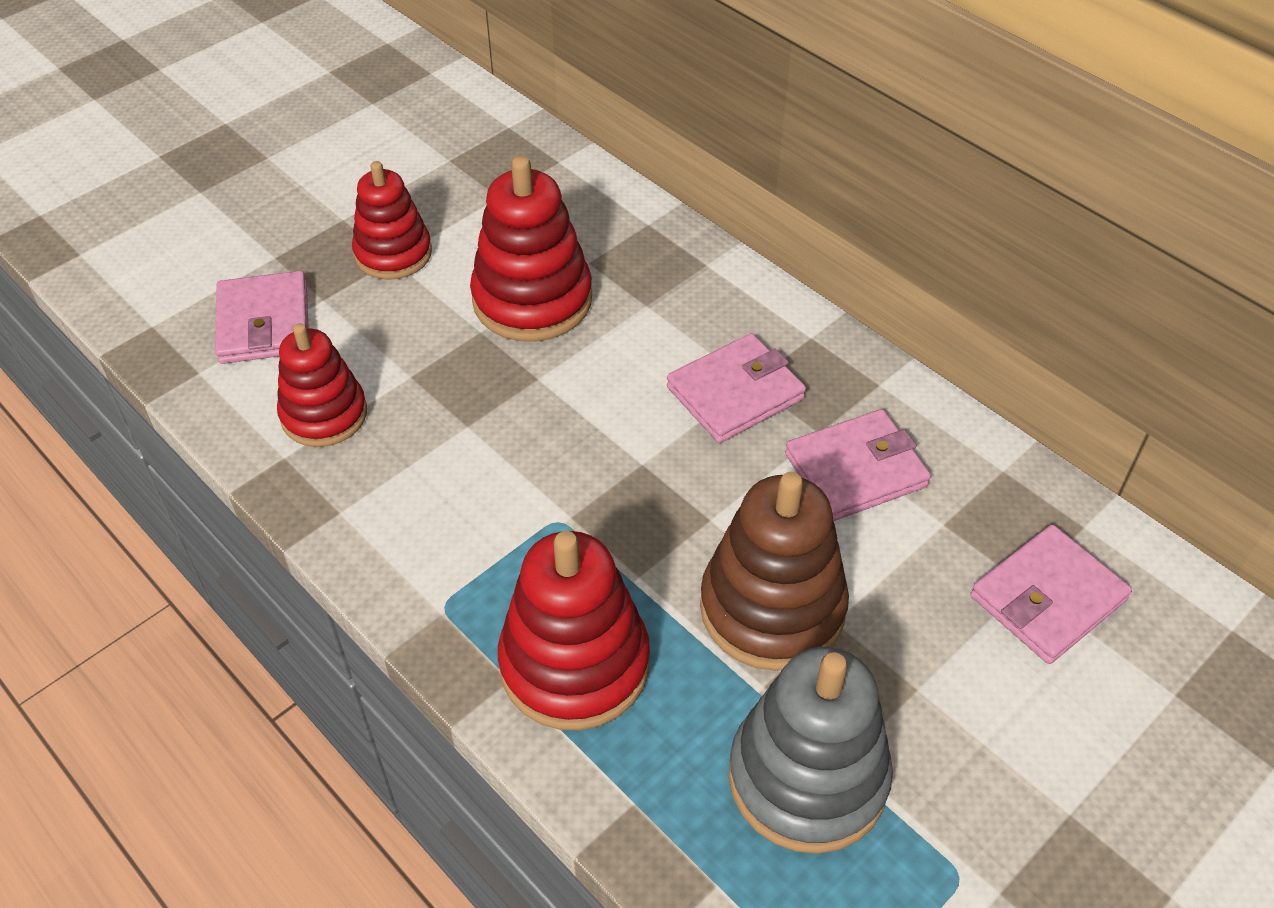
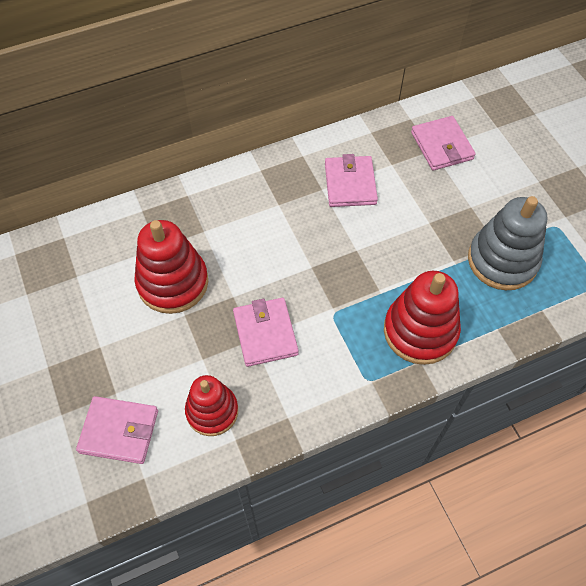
camera: 70 degrees left, 10 degrees up
(393, 253) = (96, 345): red stacking toy -> none
(735, 393) = (283, 213): pink wallet -> pink wallet (265, 333)
(772, 608) = (415, 243): brown stacking toy -> none

